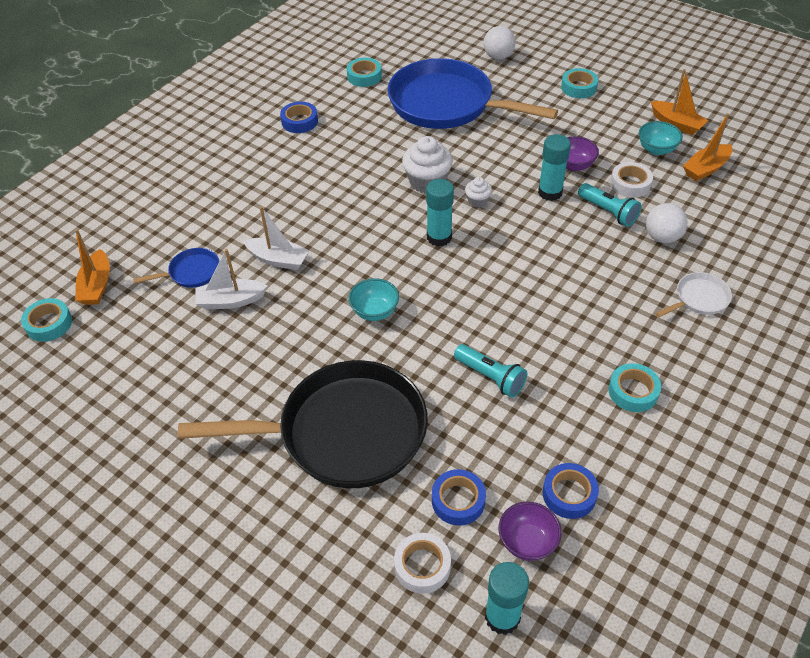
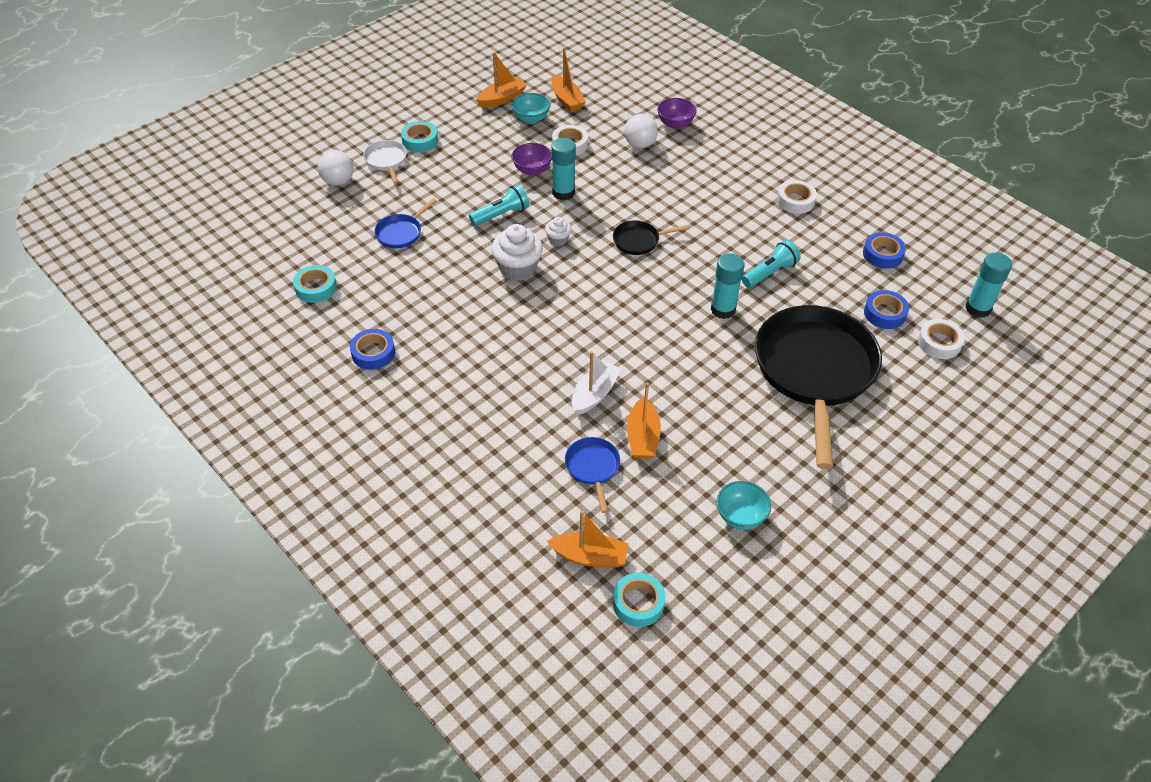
camera: 80 degrees left, 0 degrees up
(231, 301) = (642, 437): white boat -> orange boat
(374, 311) = (682, 332): turquoise bowl -> turquoise bowl (740, 516)
(439, 237) = (599, 274): turquoise glue stick -> turquoise glue stick (723, 309)
(447, 104) = (401, 233): blue pan -> blue pan, size x0.41
(500, 260) = (639, 241): none -> black pan
(527, 542) = (920, 284): purple bowl -> purple bowl (675, 124)
(608, 212) = (600, 165): turquoise flashlight -> turquoise flashlight (501, 215)
(633, 391) = (795, 201): turquoise tape -> white tape
(698, 299) = (711, 145): white pan -> white pan (386, 161)

